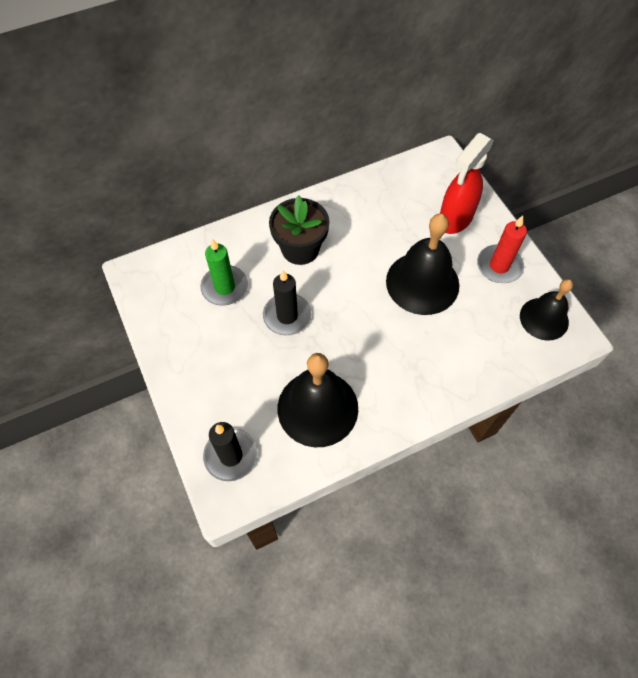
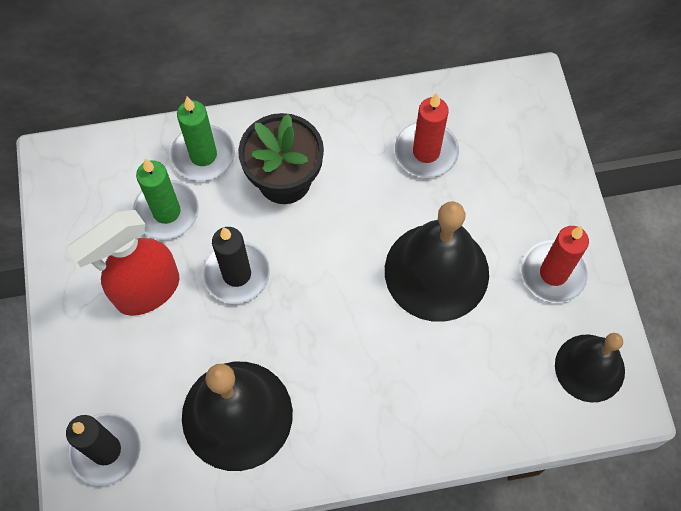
camera: 15 degrees right, 5 degrees up
(239, 245) = (203, 155): none -> green candle
(389, 211) = (426, 152): none -> red candle
(455, 219) = (514, 187): red spray bottle -> red spray bottle (146, 291)

